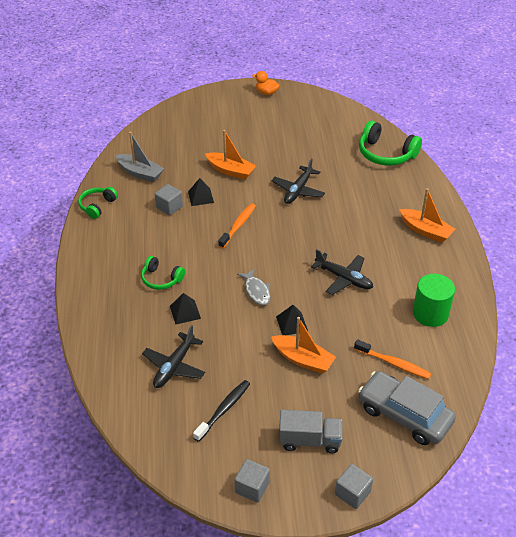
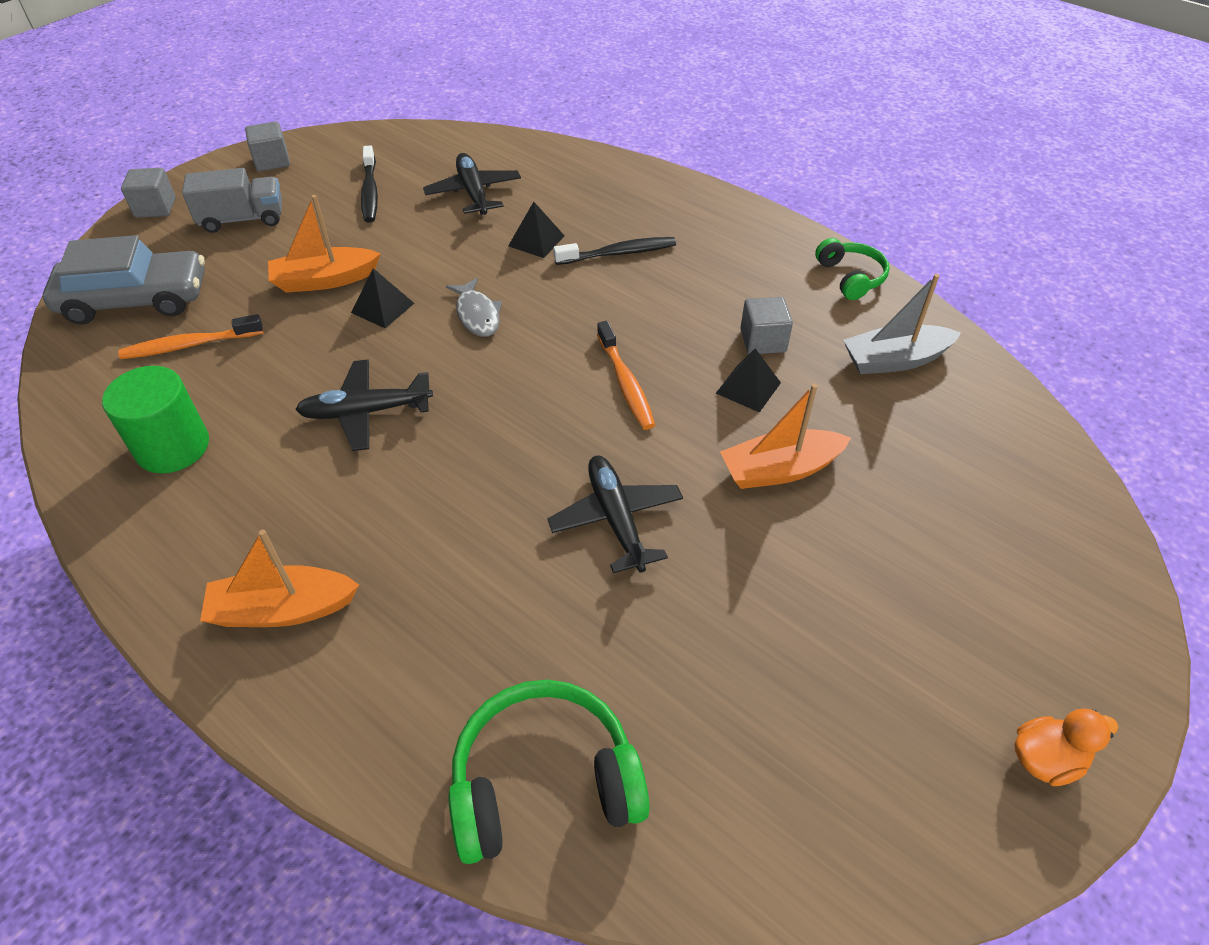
camera: 135 degrees right, 5 degrees up
(161, 279) = (619, 253): green headphones -> black toothbrush
(256, 291) = (477, 315): grey fish -> grey fish turned 135 degrees counterclockwise
(309, 440) = (243, 219): grey truck -> grey truck turned 150 degrees counterclockwise

